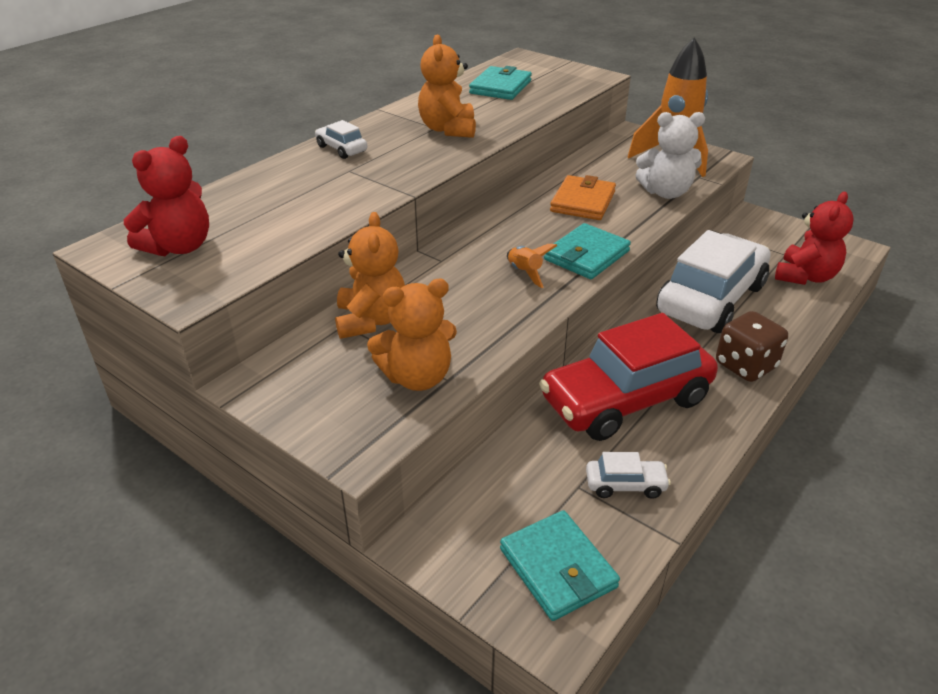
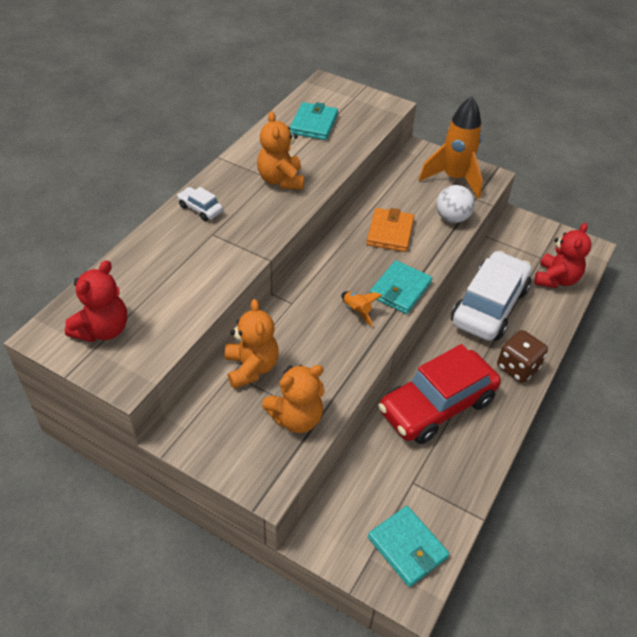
camera: 10 degrees left, 10 degrees up
(625, 485) = (444, 477): white car -> none
(666, 192) = (452, 218): white teddy bear -> white ball

